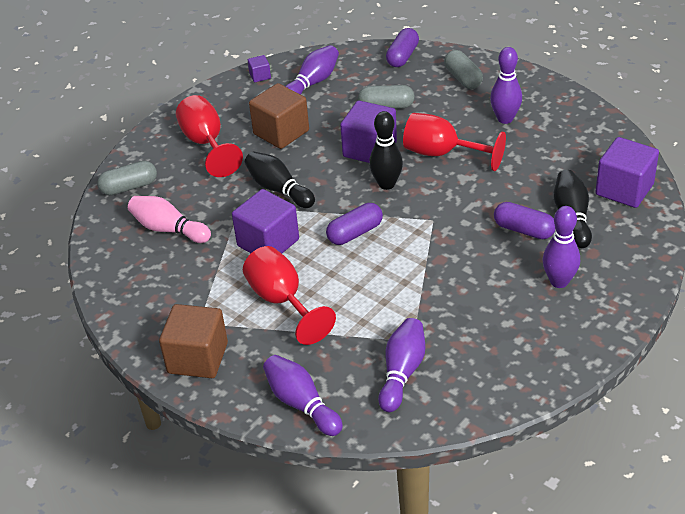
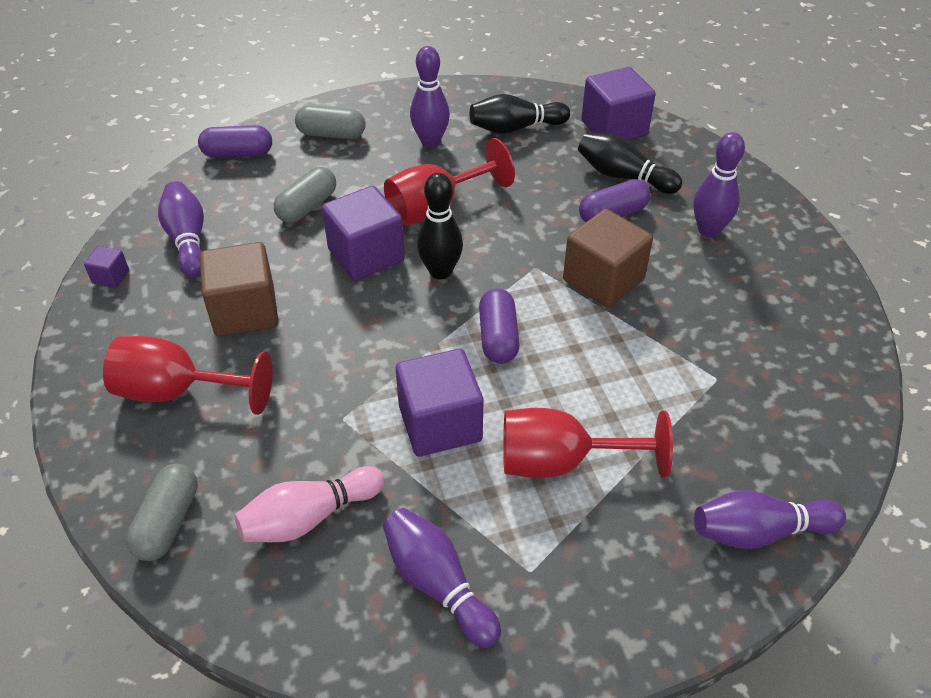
camera: 60 degrees left, 5 degrees up
(198, 358) = (600, 607): brown cube -> brown cube (603, 280)
(279, 189) = (350, 365): black bowling pin -> black bowling pin (515, 128)
(402, 56) = (238, 154): purple capsule -> purple capsule turned 60 degrees counterclockwise
(402, 372) = (763, 412): purple bowling pin -> purple bowling pin (438, 584)

